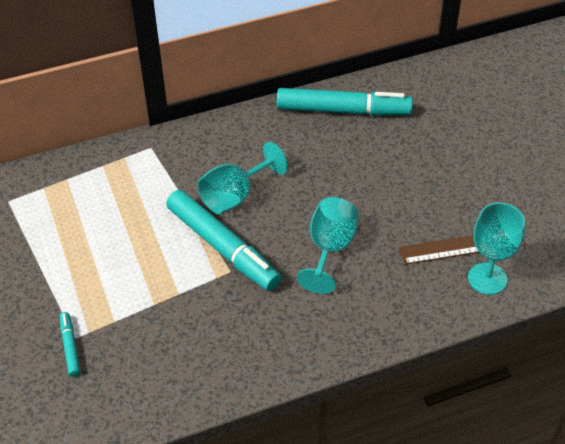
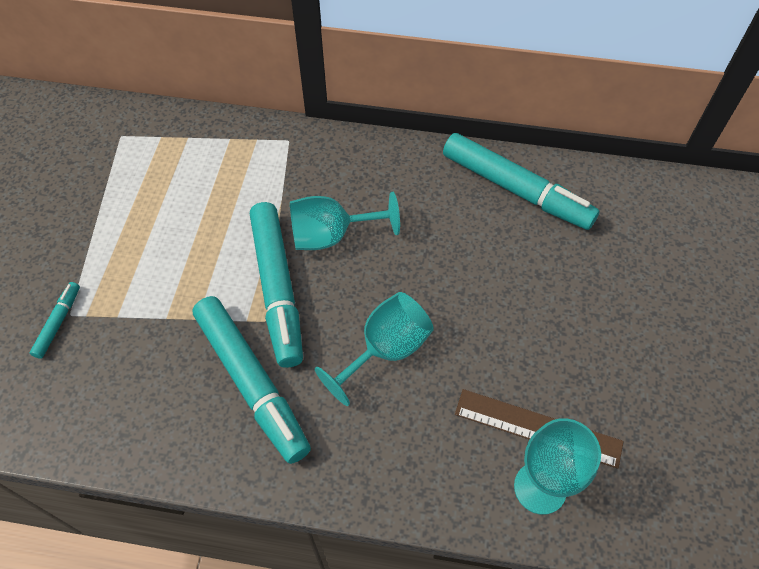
camera: 30 degrees right, 10 degrees up
(252, 313) = (251, 382): none -> turquoise marker

